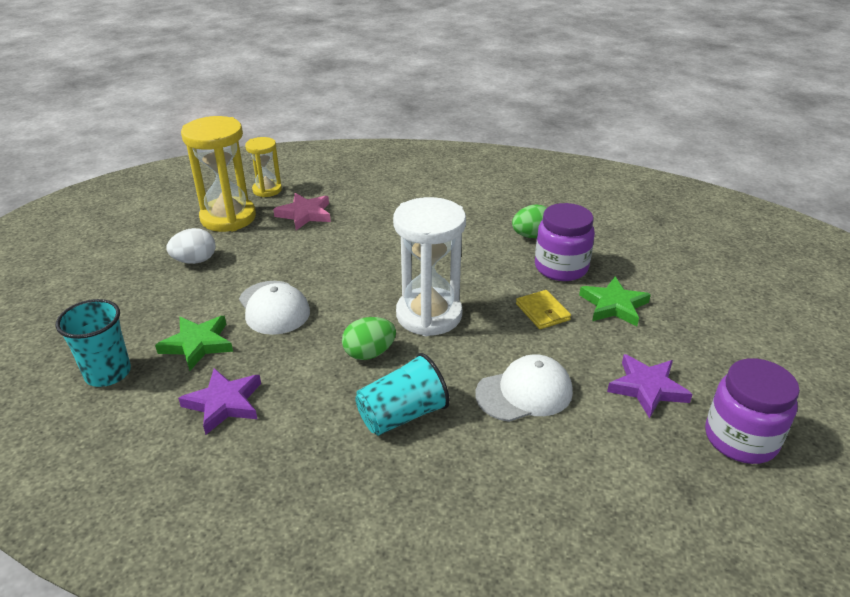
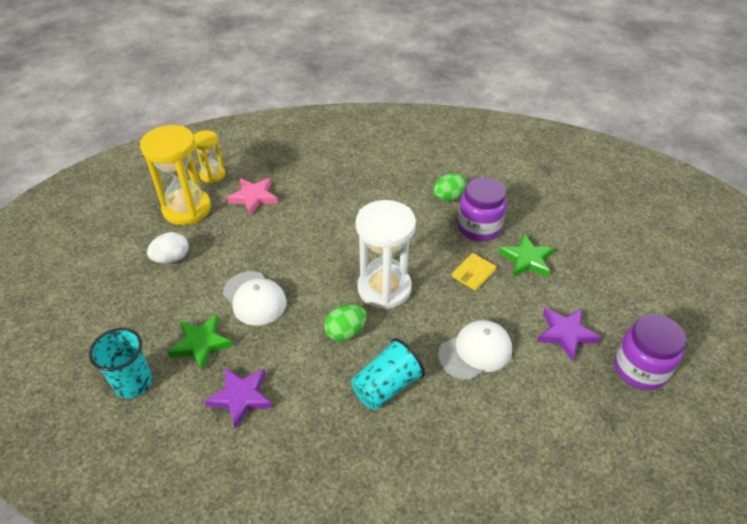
camera: 10 degrees left, 10 degrees up
(542, 312) = (473, 273): yellow wallet -> yellow wallet turned 75 degrees clockwise

